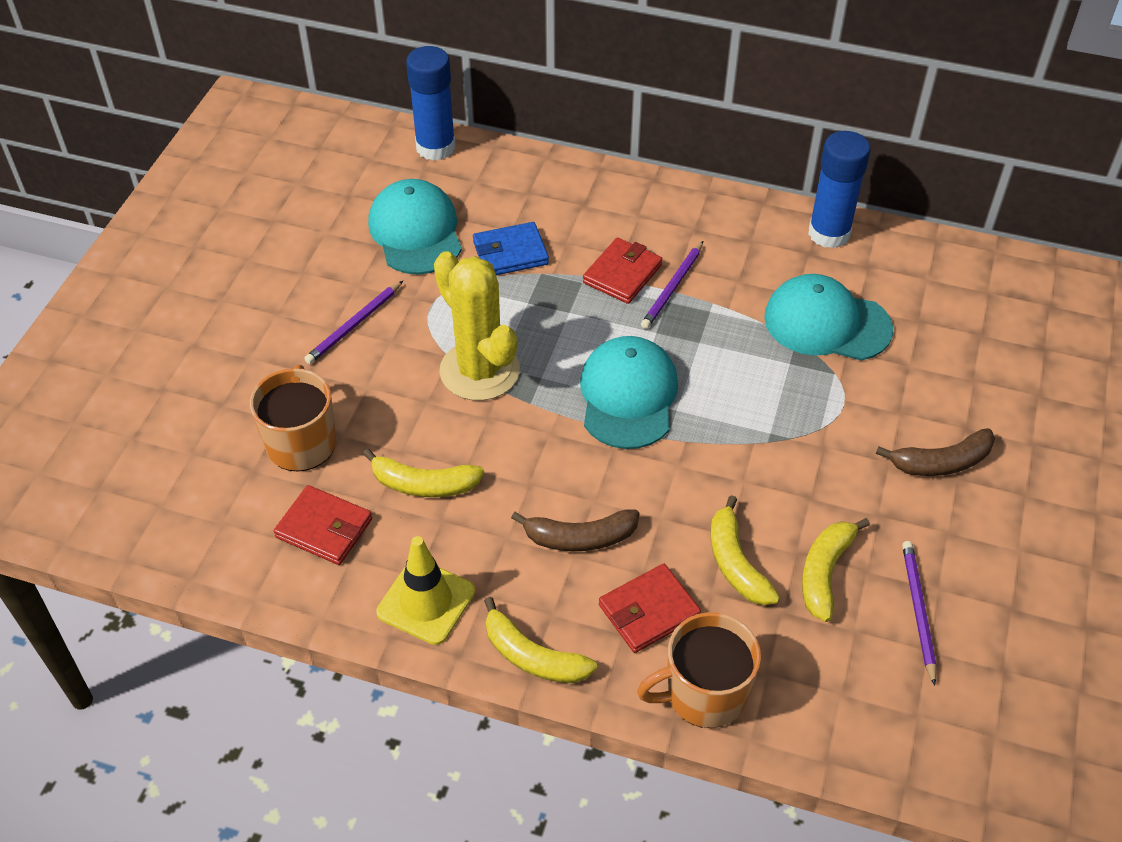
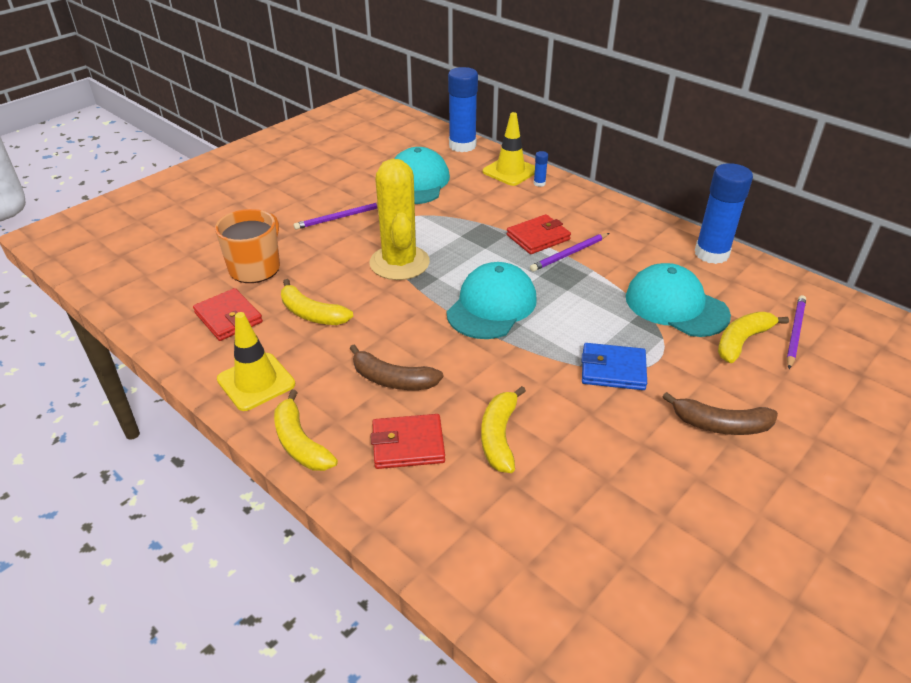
camera: 25 degrees right, 10 degrees down
(510, 253) = (469, 207): blue wallet -> blue wallet (613, 370)
(526, 174) = (510, 171): none -> yellow traffic cone
(574, 184) = (539, 183): none -> blue glue stick
(704, 693) = (409, 518): orange mug -> none
(824, 573) = (569, 469): yellow banana -> yellow banana (742, 341)
(918, 611) = (634, 527): purple pencil -> purple pencil (795, 332)

